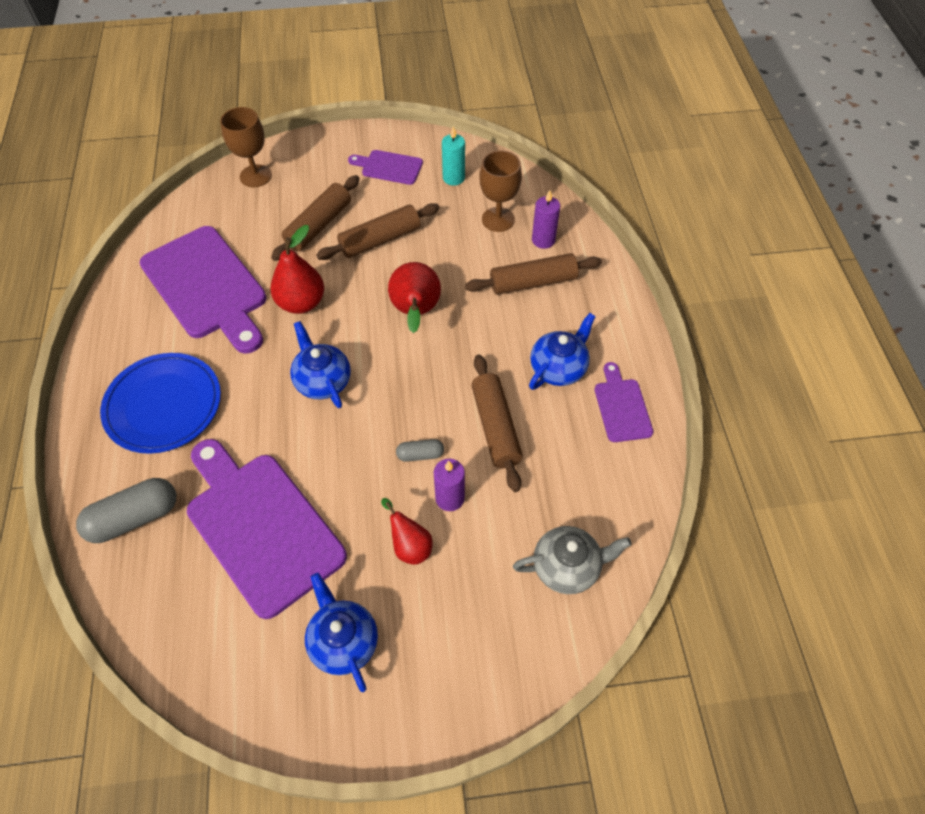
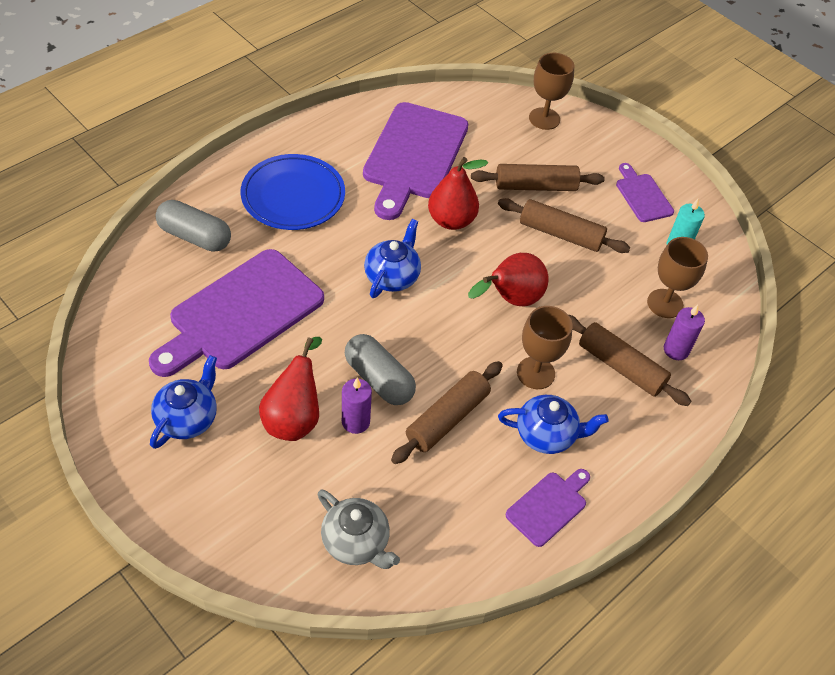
camera: 50 degrees right, 5 degrees down
(261, 526) = (241, 313): purple cutting board -> purple cutting board turned 150 degrees counterclockwise
(409, 545) = (294, 417): red pear -> red pear, size x1.59
(420, 455) = (379, 379): grey capsule -> grey capsule, size x1.90
(497, 340) = (535, 373): none -> brown goblet

